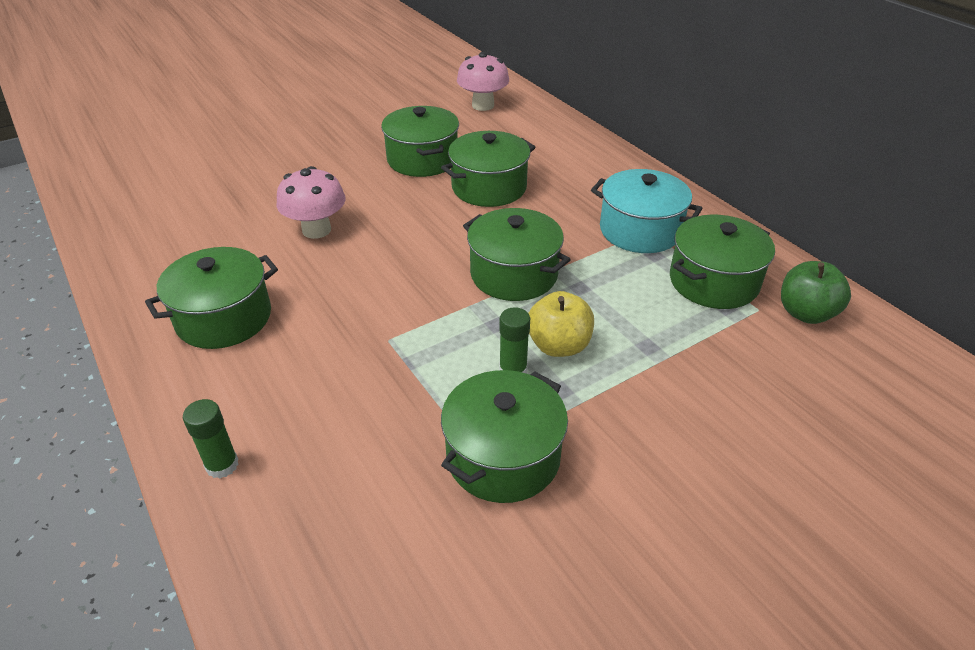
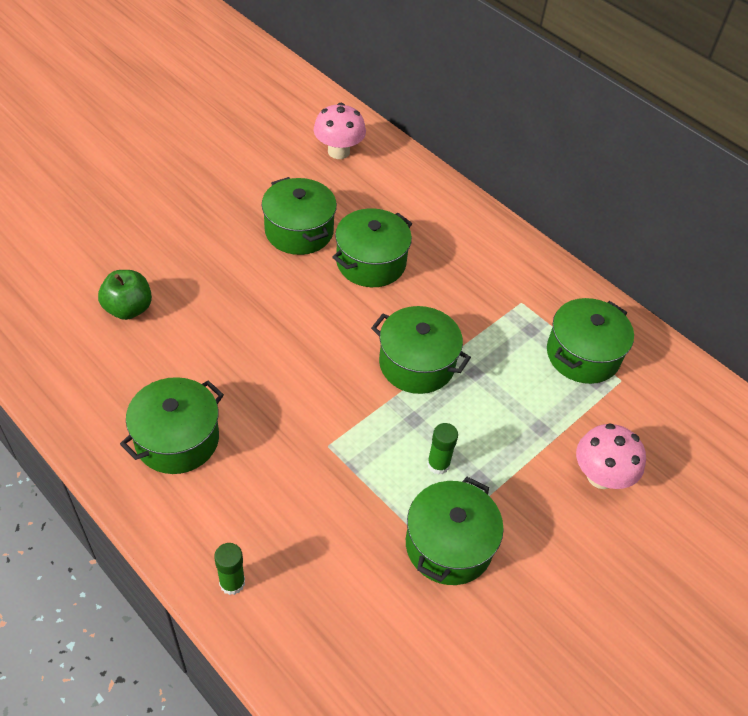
camera: 15 degrees left, 10 degrees up
(316, 230) = (225, 330): pink mushroom -> pink mushroom (600, 476)
(558, 346) = (469, 435): yellow apple -> none
(640, 230) = (514, 303): turquoise pot -> none
(806, 313) = (657, 380): green apple -> green apple (128, 309)

